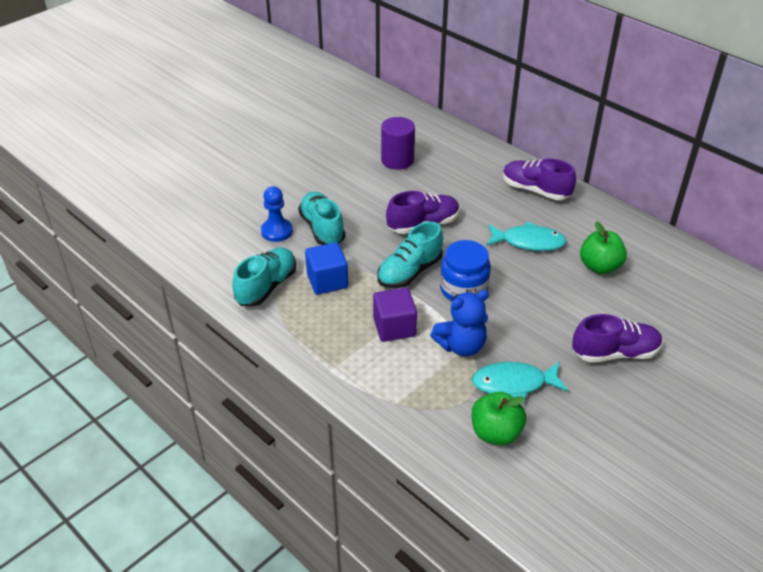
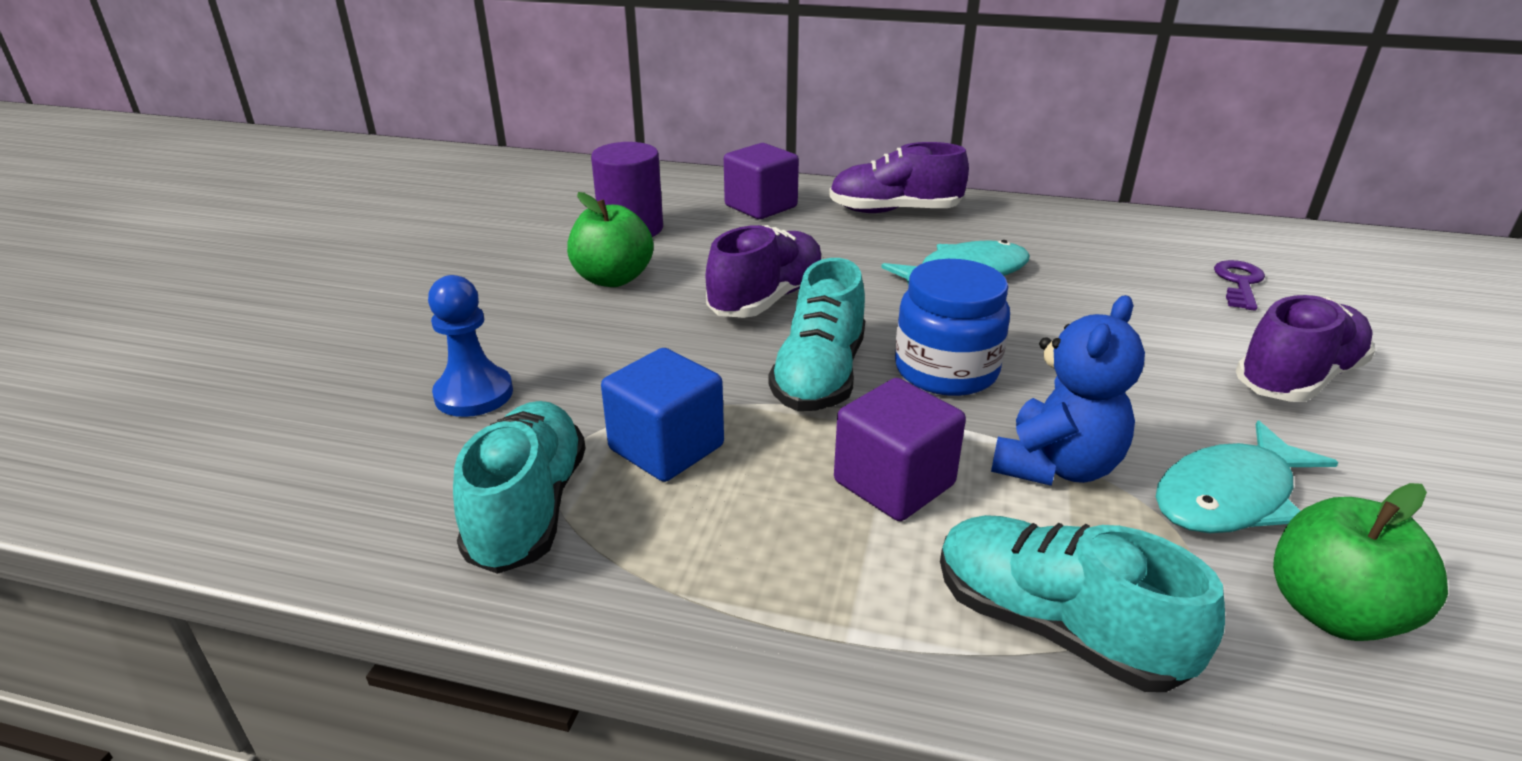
camera: 30 degrees left, 10 degrees down
(322, 228) = (574, 360): turquoise shoe -> turquoise shoe (1055, 627)
(471, 165) = (761, 206): none -> purple cube
(599, 266) = (1106, 273): green apple -> green apple (613, 279)
(662, 297) = (1239, 283): none -> purple key

